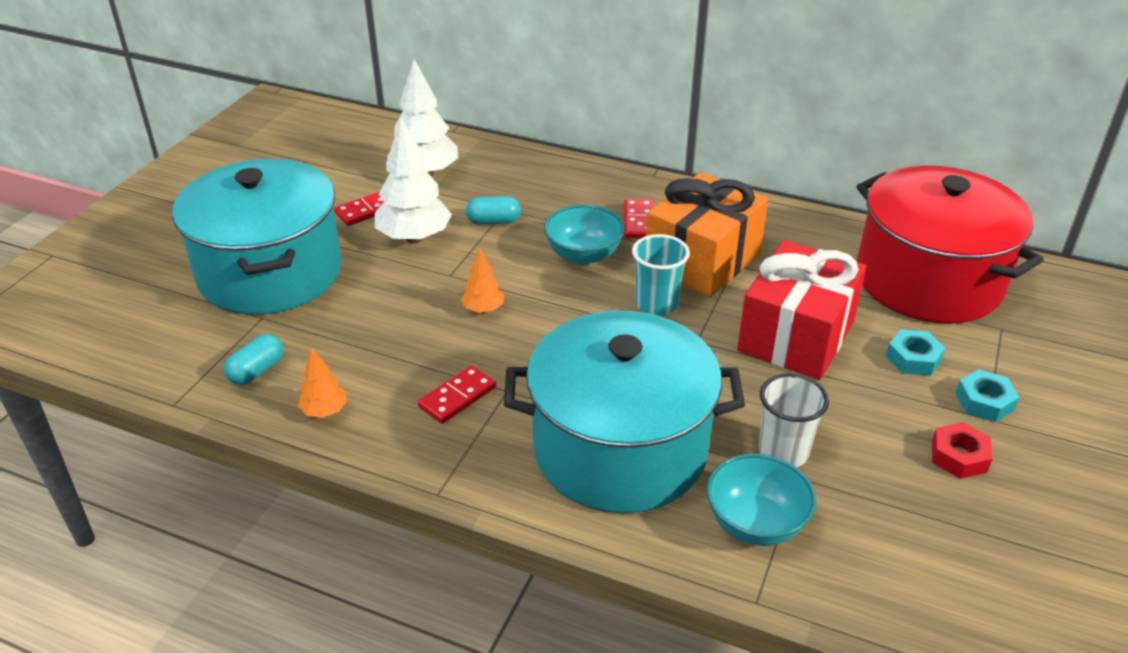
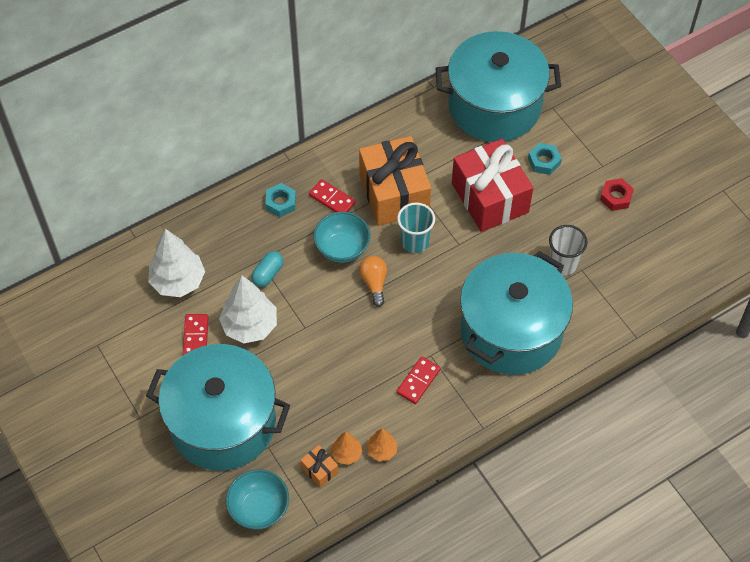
camera: 55 degrees left, 20 degrees up
(257, 371) = (319, 470): turquoise capsule -> orange gift
(457, 397) = (418, 381): red domino -> red domino turned 45 degrees clockwise
(483, 309) = (352, 328): orange tree -> orange tree (346, 454)
(563, 299) = (374, 283): none -> orange light bulb
(755, 524) = (596, 307): turquoise bowl -> turquoise bowl (259, 508)
(928, 280) = (494, 106): red pot -> turquoise pot
(984, 402) = (592, 158): turquoise nut -> turquoise nut (280, 203)

